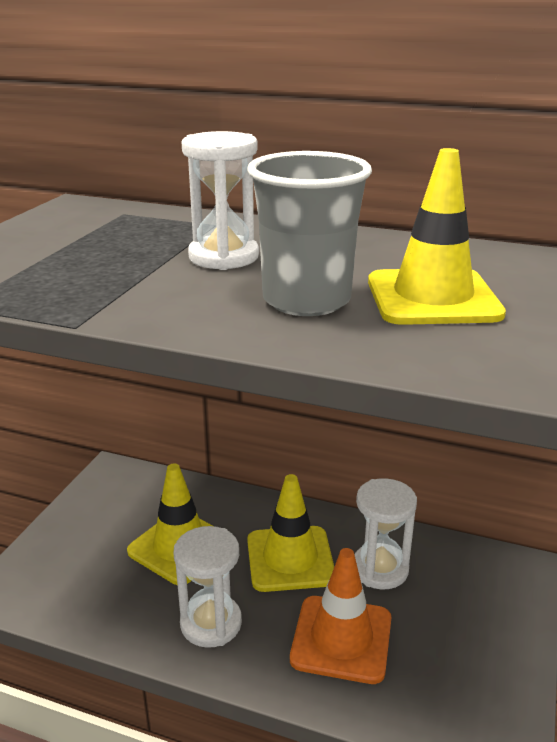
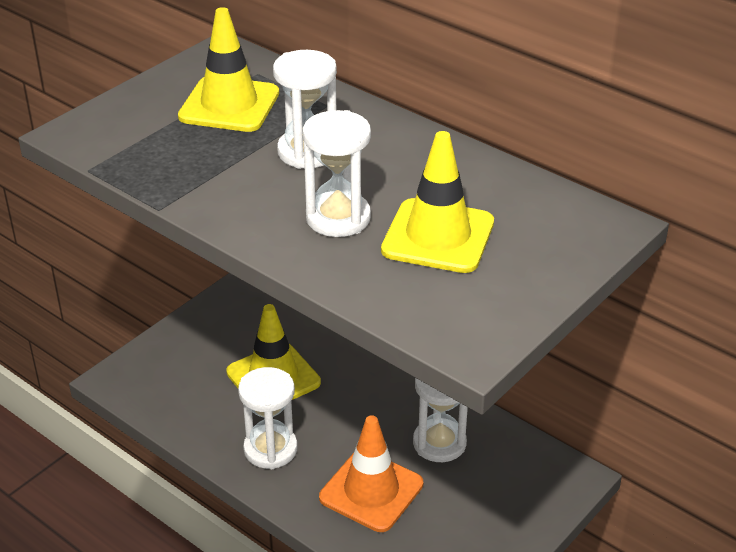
camera: 20 degrees right, 10 degrees up
(290, 559) = (364, 413): yellow traffic cone -> yellow traffic cone (229, 105)
(306, 300) = (338, 218): grey cup -> white hourglass

